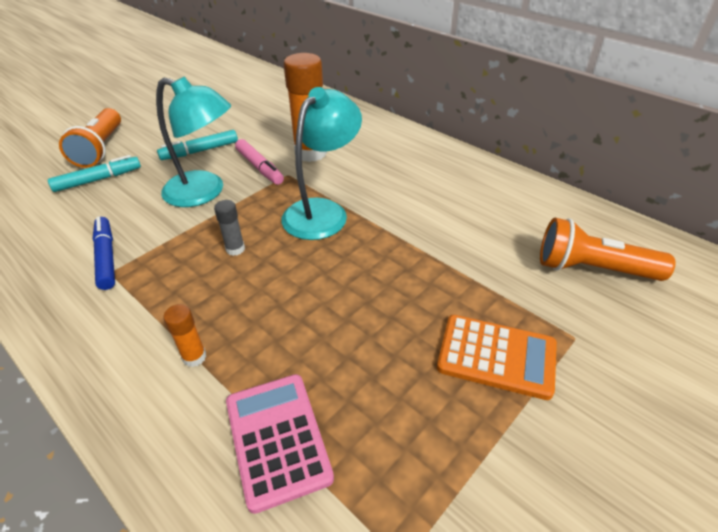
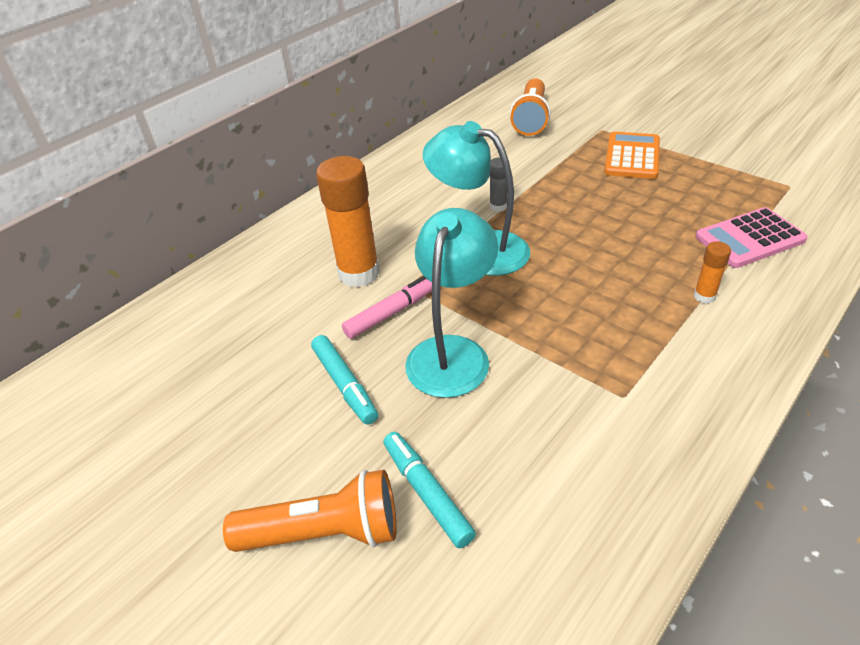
camera: 90 degrees left, 0 degrees up
(106, 258) = (601, 409): blue marker -> none
(235, 249) = (556, 301): grey glue stick -> grey glue stick (498, 206)

